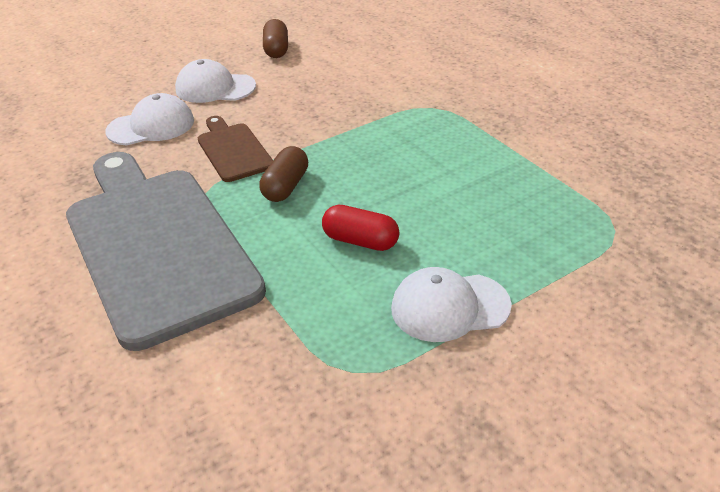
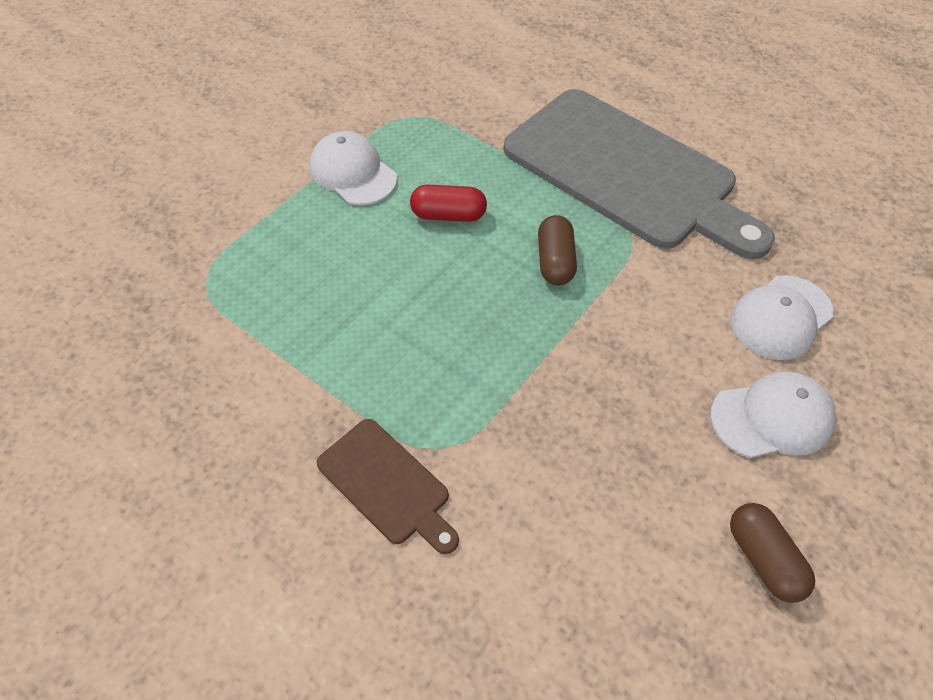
camera: 160 degrees right, 15 degrees up
(233, 150) = (649, 300): brown cutting board -> brown cutting board (387, 485)
(449, 307) = (353, 173): white cap -> white cap turned 105 degrees counterclockwise

